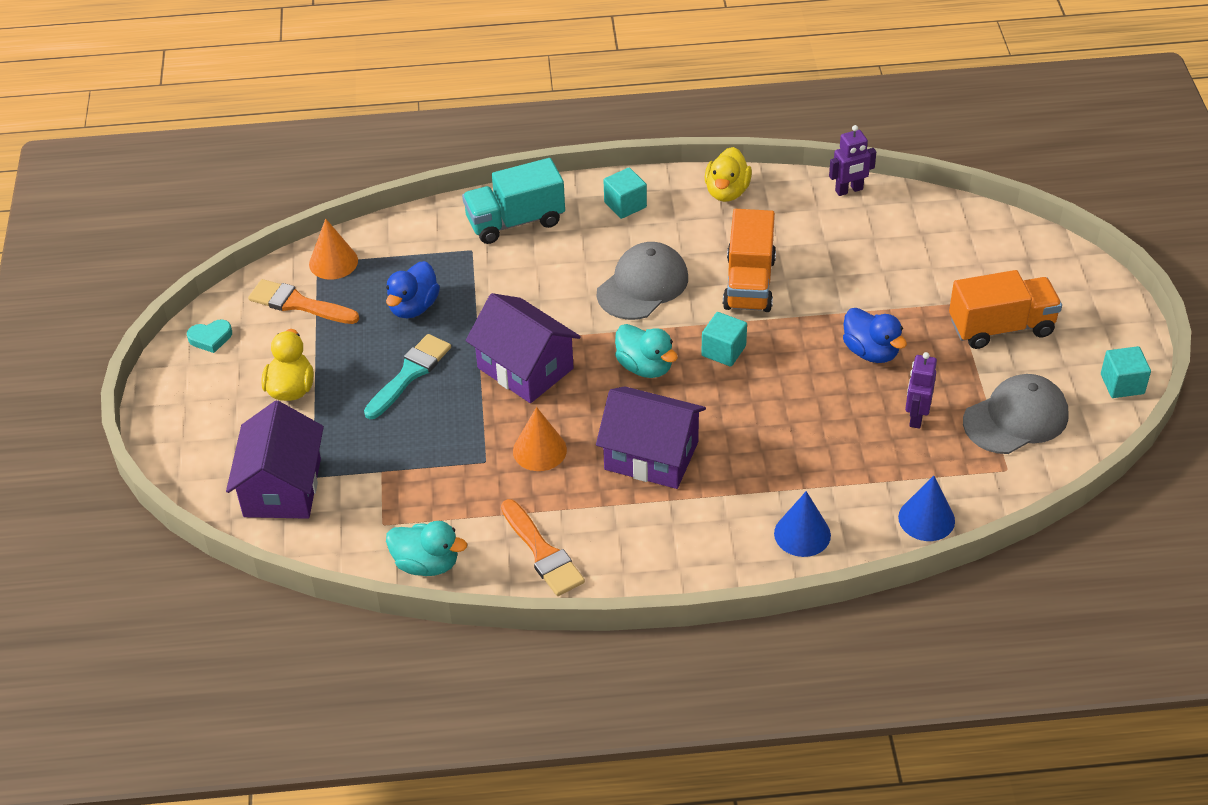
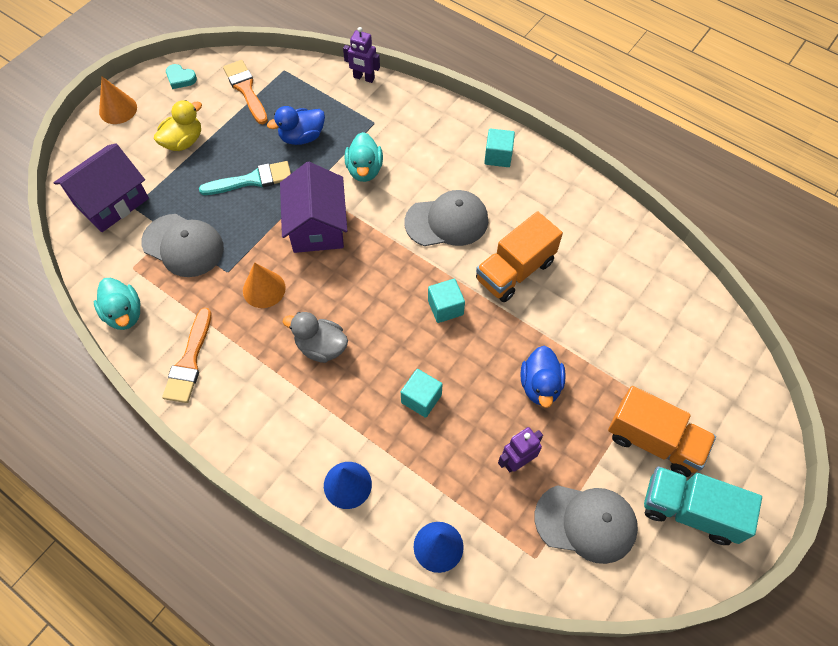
camera: 40 degrees right, 15 degrees up
(333, 262) = (292, 76): orange cone -> orange cone (118, 109)
(411, 471) = (183, 245): none -> grey cap
(515, 221) = (420, 121): turquoise truck -> turquoise truck (690, 511)
(645, 367) = (385, 280): turquoise duck -> turquoise duck (364, 170)
(651, 455) = (321, 347): purple house -> grey duck
(727, 192) = (573, 193): yellow duck -> none
(849, 190) = (658, 251): purple robot -> purple robot (364, 78)
(1122, 384) = (697, 563): turquoise cube -> turquoise cube (421, 398)

